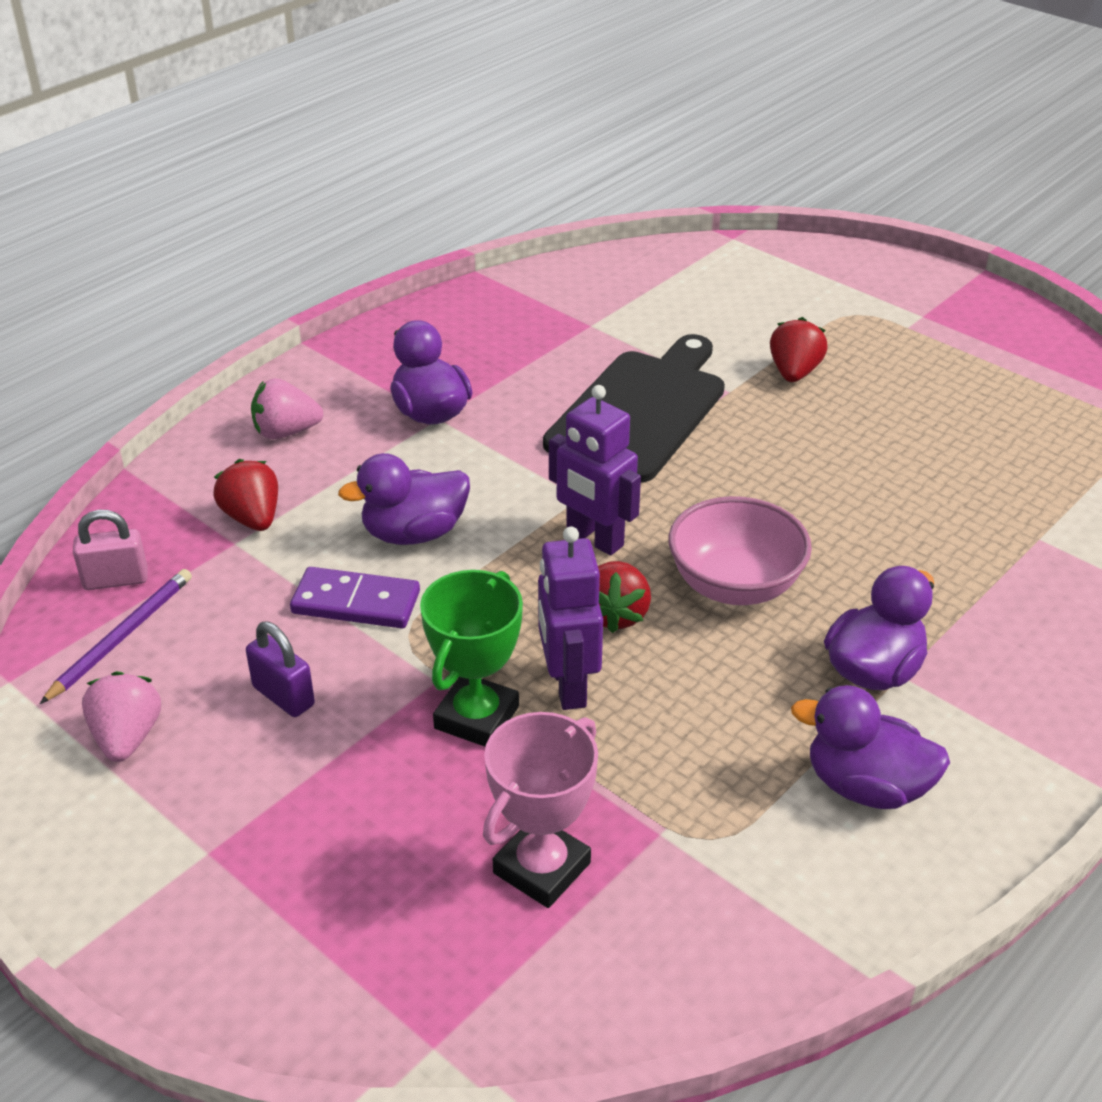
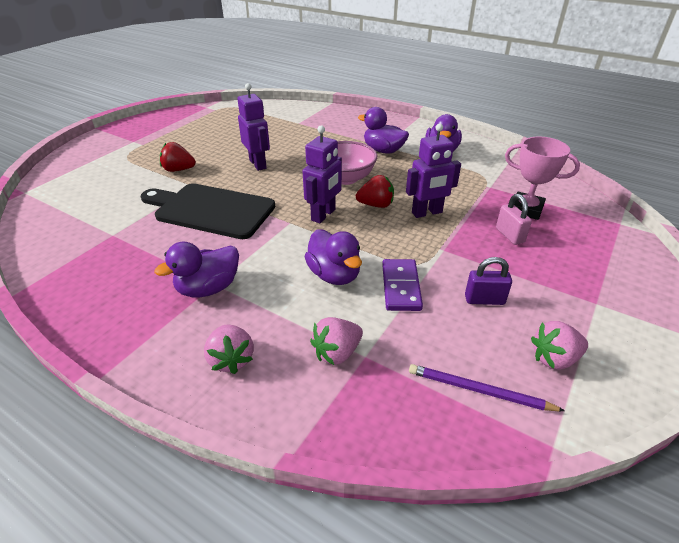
camera: 100 degrees left, 0 degrees up
(116, 580) = (426, 415): pink padlock -> pink padlock (509, 235)
(253, 518) = (337, 353): red strawberry -> pink strawberry
(283, 696) = (484, 300): purple padlock -> purple padlock turned 60 degrees clockwise
(477, 717) = (460, 234): green trophy -> none
(811, 467) = (258, 164): none -> purple robot

